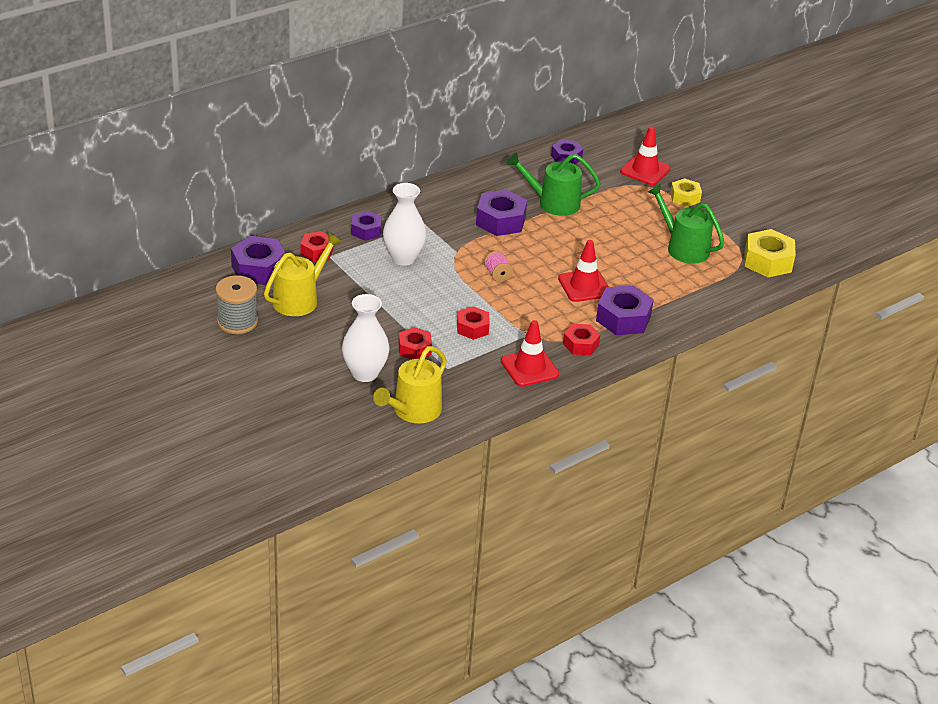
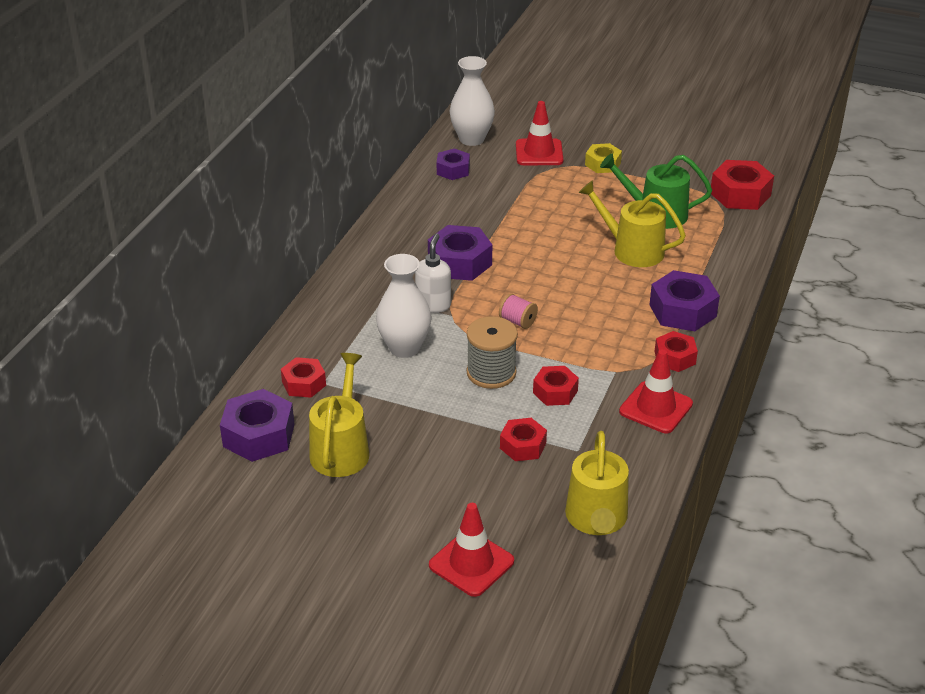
camera: 30 degrees left, 0 degrees up
(237, 322) = (298, 512): grey spool -> grey spool (491, 373)
(365, 373) = (501, 501): white vase -> white vase (471, 139)
(366, 231) = (333, 335): purple nut -> none
(452, 240) = (433, 305): none -> white soap dispenser
(553, 203) = (491, 221): green watering can -> none
(584, 286) = (611, 294): red traffic cone -> red traffic cone (471, 563)
(635, 264) = (632, 250): none -> yellow watering can
(767, 261) = (740, 194): yellow nut -> red nut

